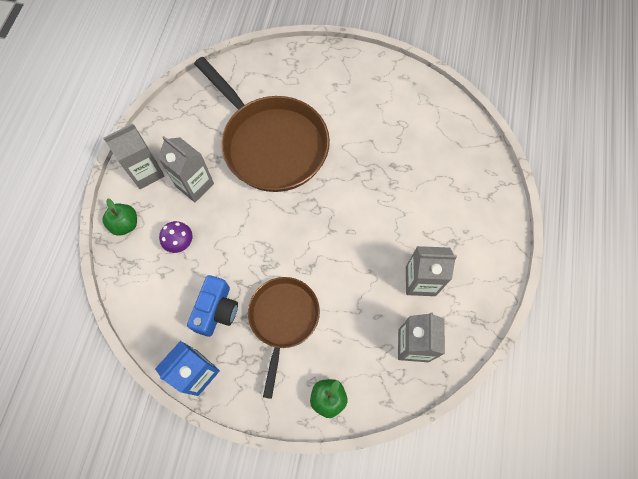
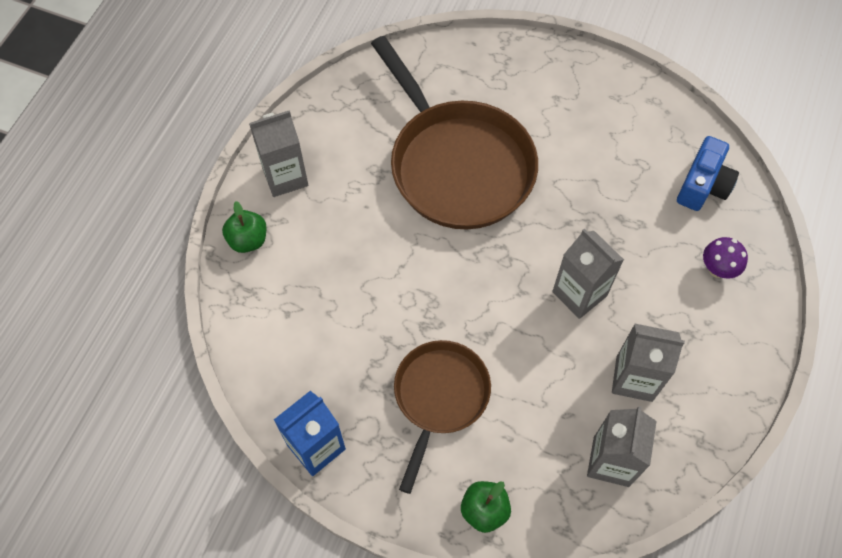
camera: 10 degrees right, 5 degrees down
(181, 243) = (317, 276): purple mushroom -> purple mushroom (717, 269)
(195, 185) = (346, 203): grey carton -> grey carton (579, 294)
(216, 310) = (352, 371): blue camera -> blue camera (703, 185)

